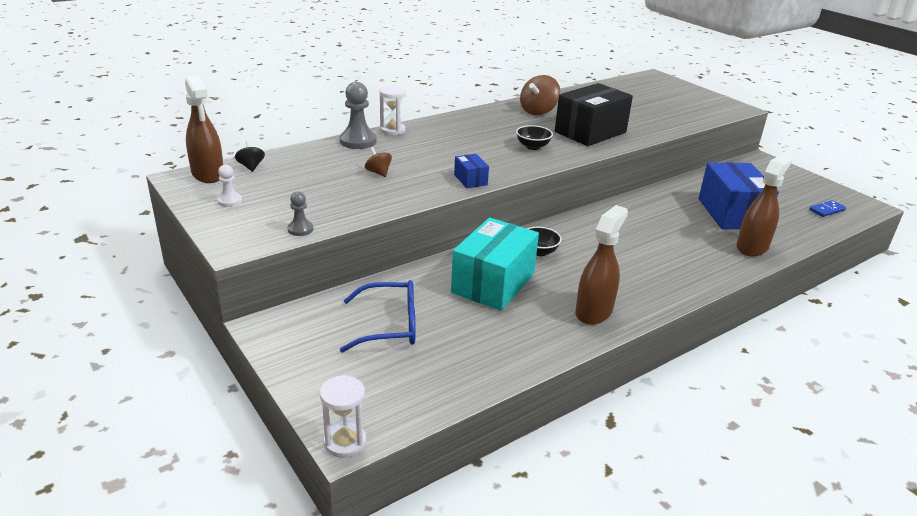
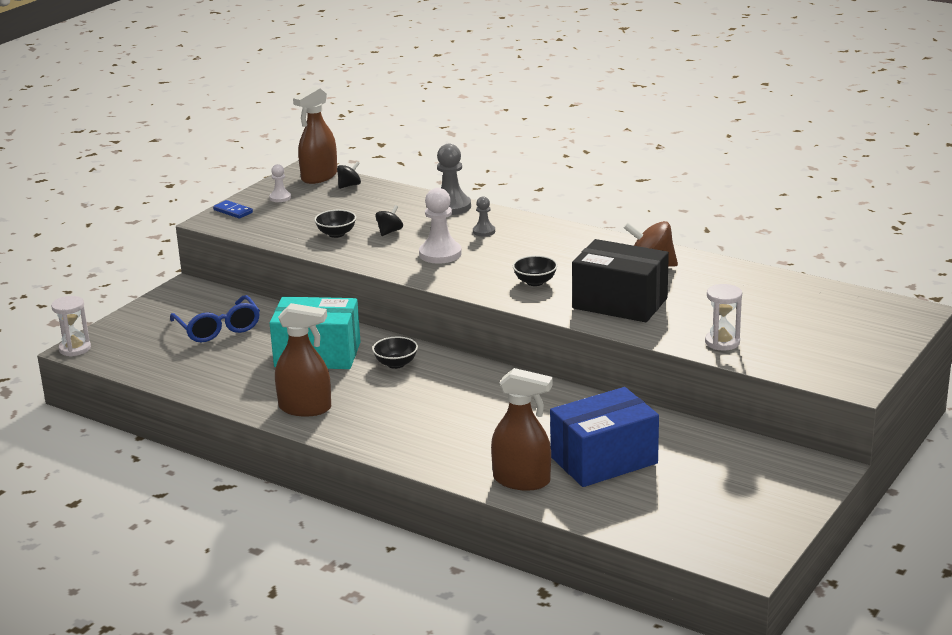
camera: 70 degrees right, 5 degrees down
(300, 229) = (256, 233): grey pawn -> grey pawn (484, 231)
(354, 194) = (336, 234): none -> black bowl
(378, 172) = (389, 232): brown spinning top -> black spinning top
(392, 130) = (496, 213): white hourglass -> white hourglass (722, 342)
(447, 164) = (440, 254): none -> white pawn
(470, 180) = (416, 270): blue box -> none
(827, 210) = (693, 530): blue domino -> blue domino (233, 211)

